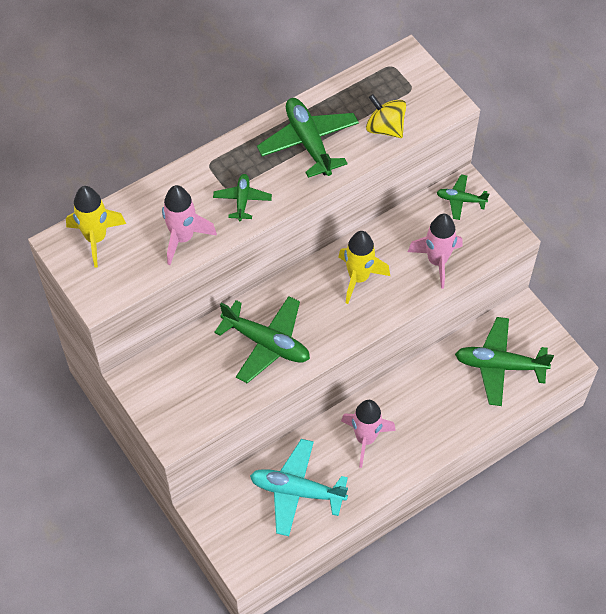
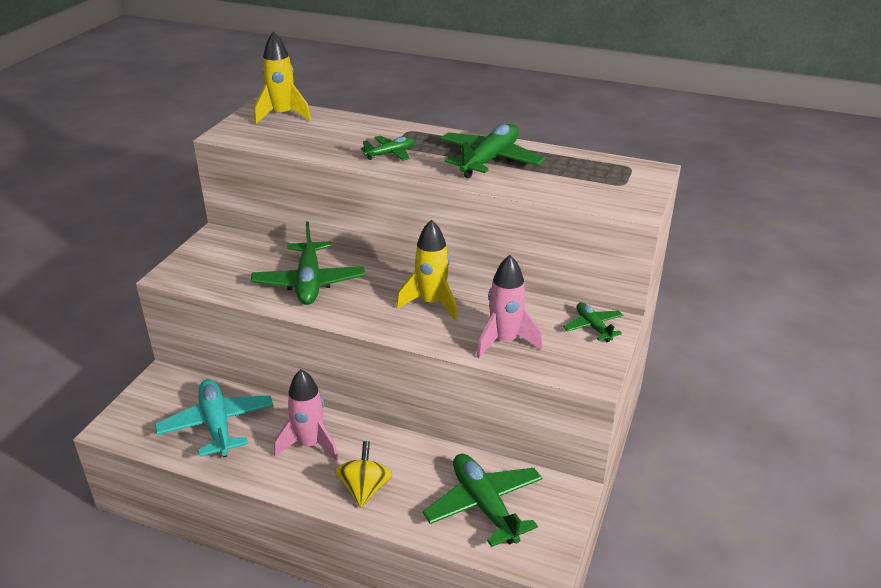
camera: 55 degrees right, 25 degrees down
(183, 238) = (321, 144): pink rocket -> none
(385, 128) = (559, 187): yellow spinning top -> yellow spinning top (364, 489)

